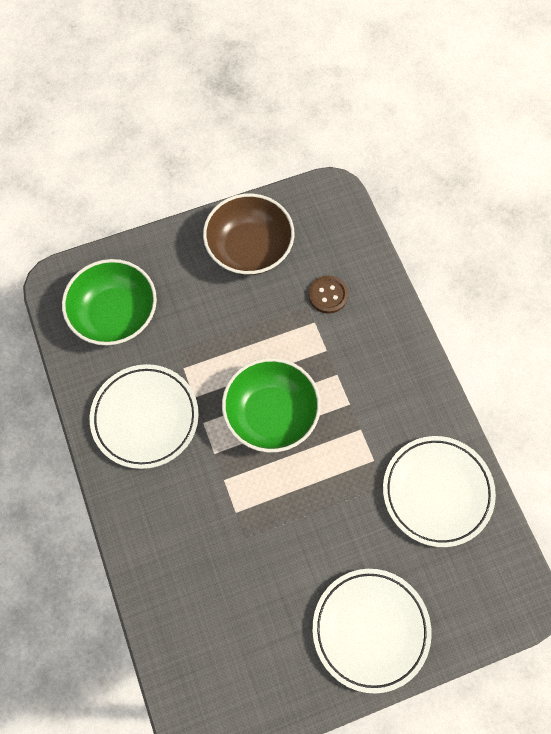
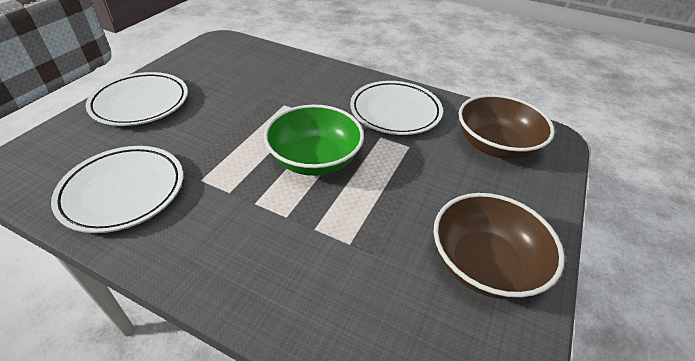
camera: 135 degrees right, 25 degrees down
(115, 314) = (495, 145): green bowl -> brown bowl
(328, 295) = (363, 278): brown button -> none

